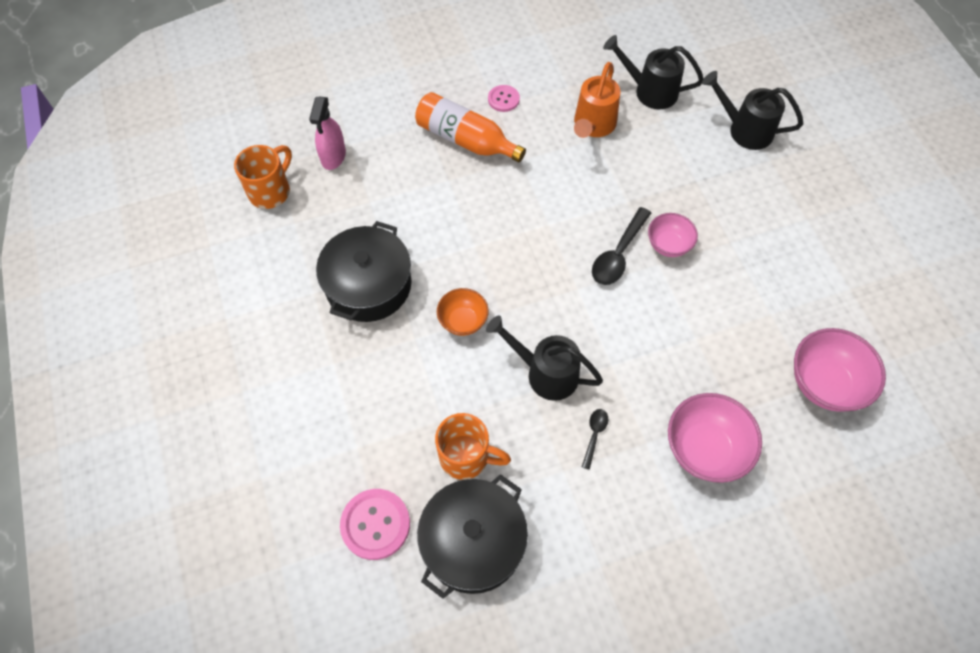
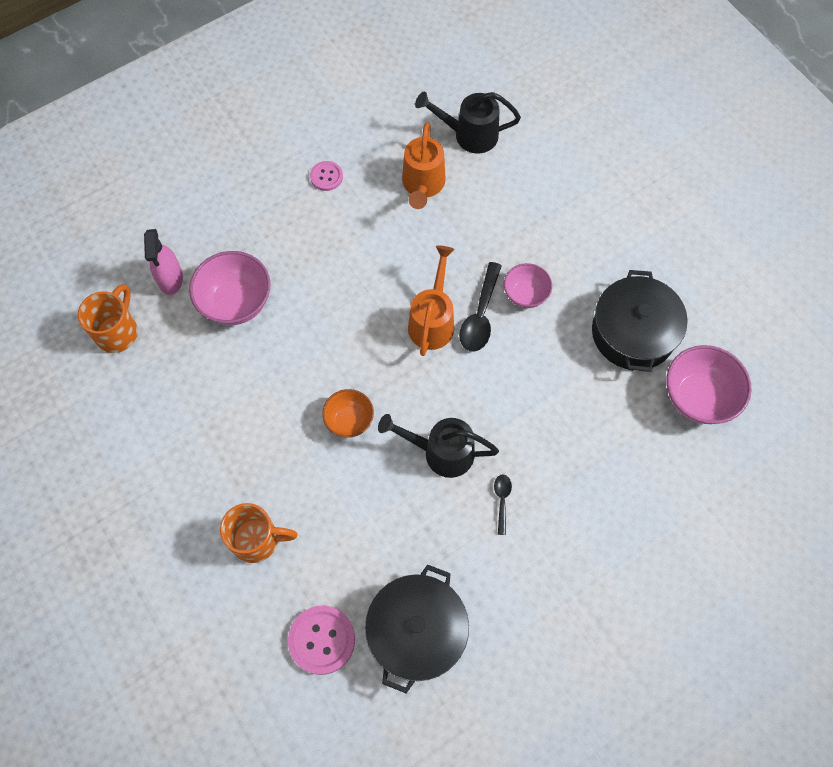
camera: 15 degrees left, 5 degrees up
(368, 285) = (246, 406): black pot -> black pot (633, 332)
(466, 140) = (300, 229): orange bottle -> none
(466, 457) = (388, 553): orange mug -> orange mug (257, 540)
(570, 248) = (432, 320): none -> orange watering can
(704, 449) = (605, 488): pink bowl -> pink bowl (236, 302)
(744, 130) = (570, 156): black watering can -> none

